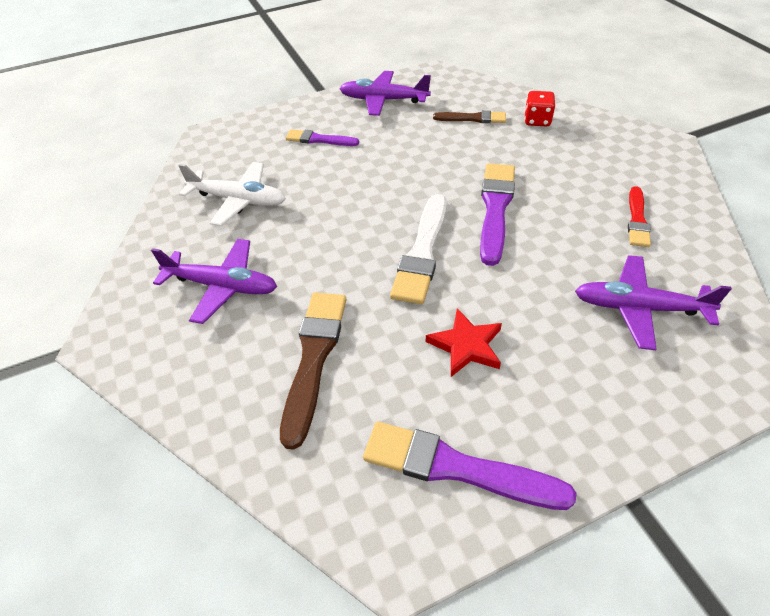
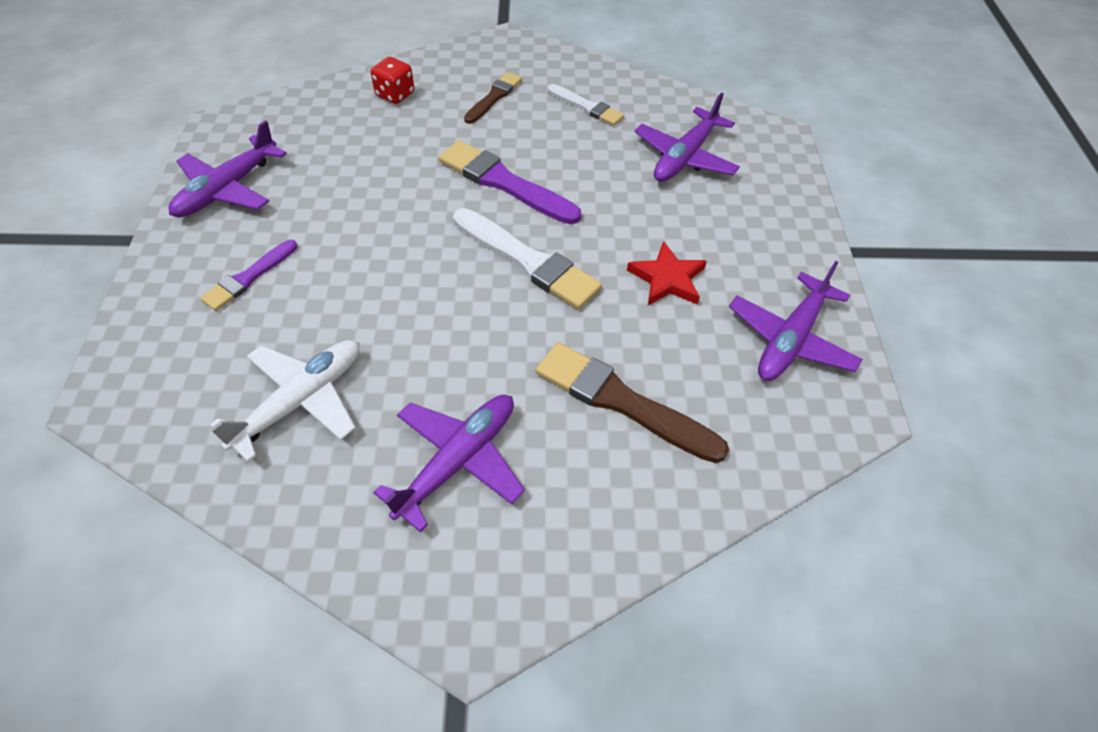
camera: 70 degrees left, 5 degrees up
(456, 467) = (791, 339): purple brush -> purple plane
(473, 118) = (344, 135): brown brush -> brown brush (494, 97)
(637, 220) = (587, 107): red brush -> white brush

